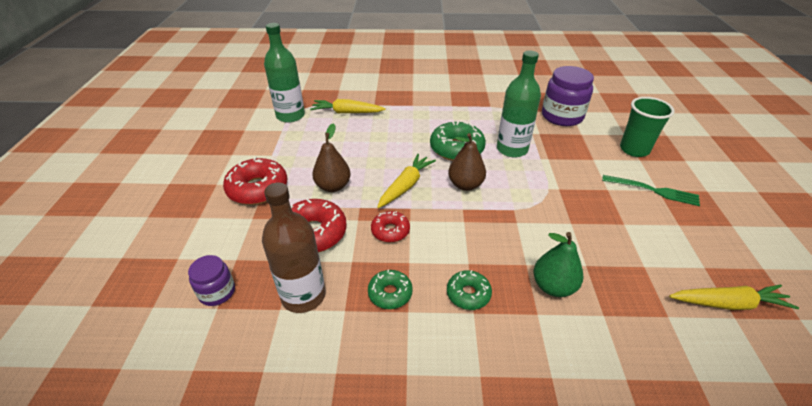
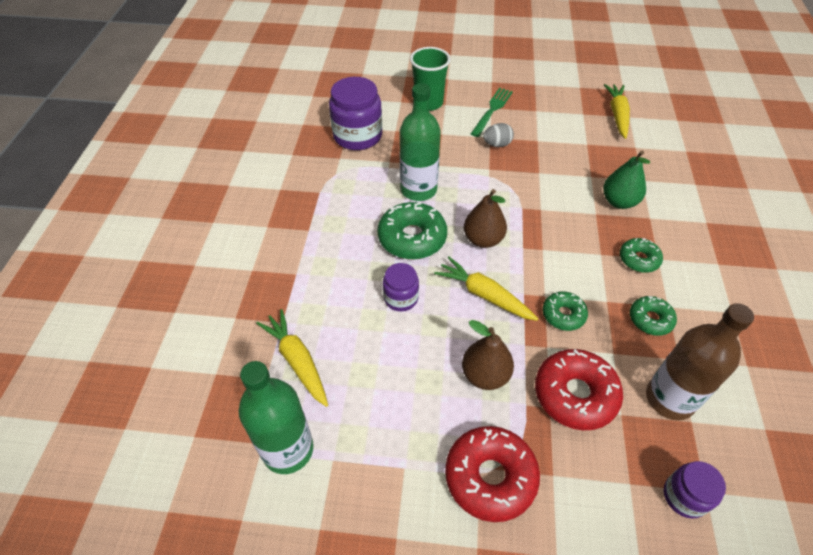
camera: 85 degrees left, 10 degrees up
(347, 112) = (297, 360): yellow carrot -> yellow carrot turned 135 degrees clockwise
(390, 231) = (563, 315): red donut -> green donut
(398, 146) = (401, 298): none -> purple jar
(598, 194) = (497, 144): none -> grey egg

